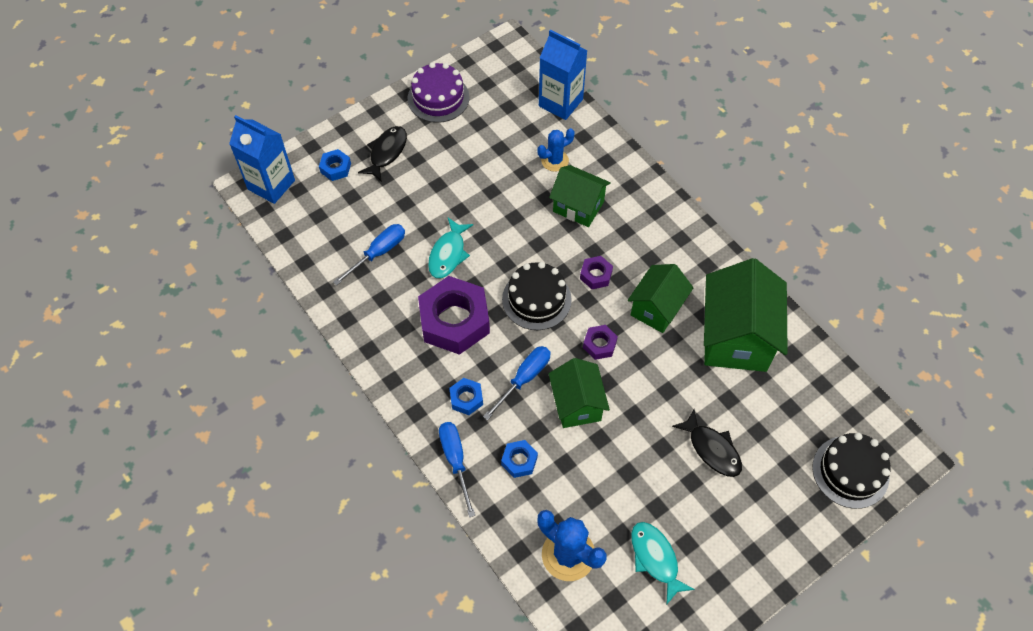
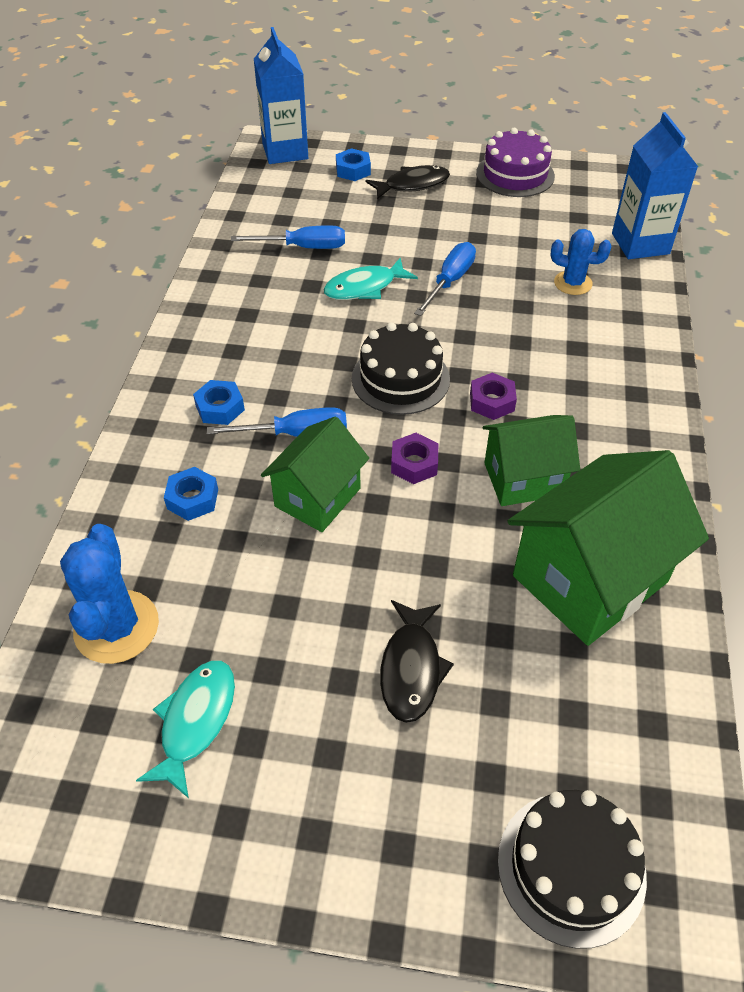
camera: 45 degrees right, 10 degrees down
(454, 321) = (297, 340): purple nut -> none
(455, 461) = (137, 450): blue screwdriver -> blue screwdriver (449, 281)
(578, 206) = (549, 334): green house -> none

